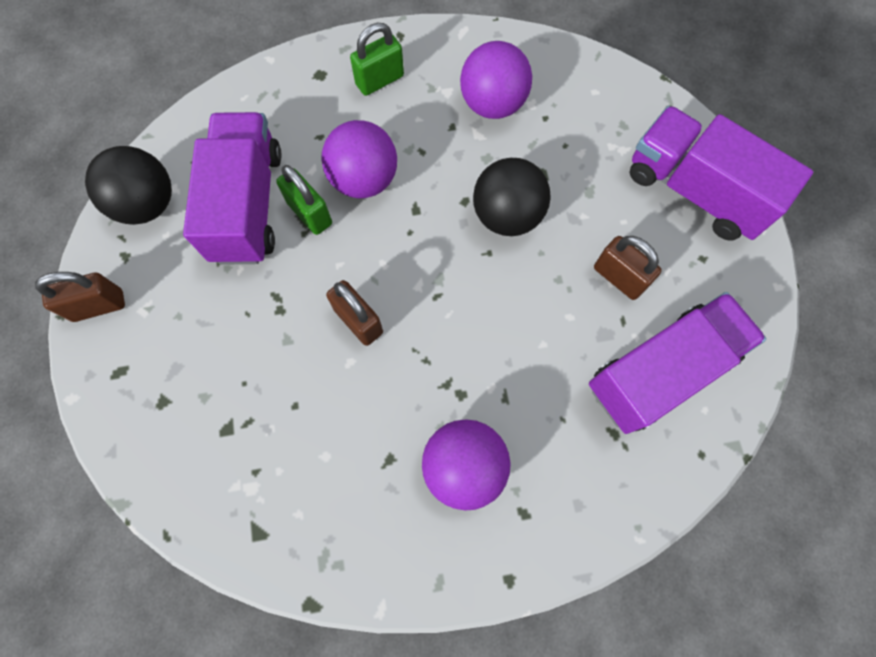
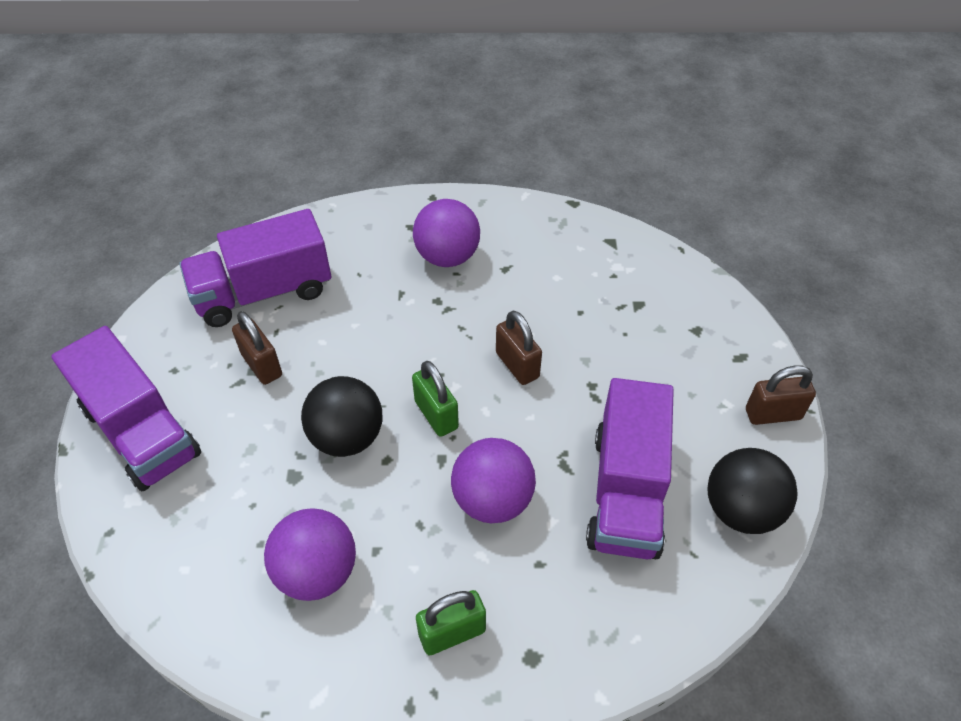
camera: 170 degrees left, 20 degrees down
(310, 213) = (557, 472): green padlock -> green padlock (436, 415)

